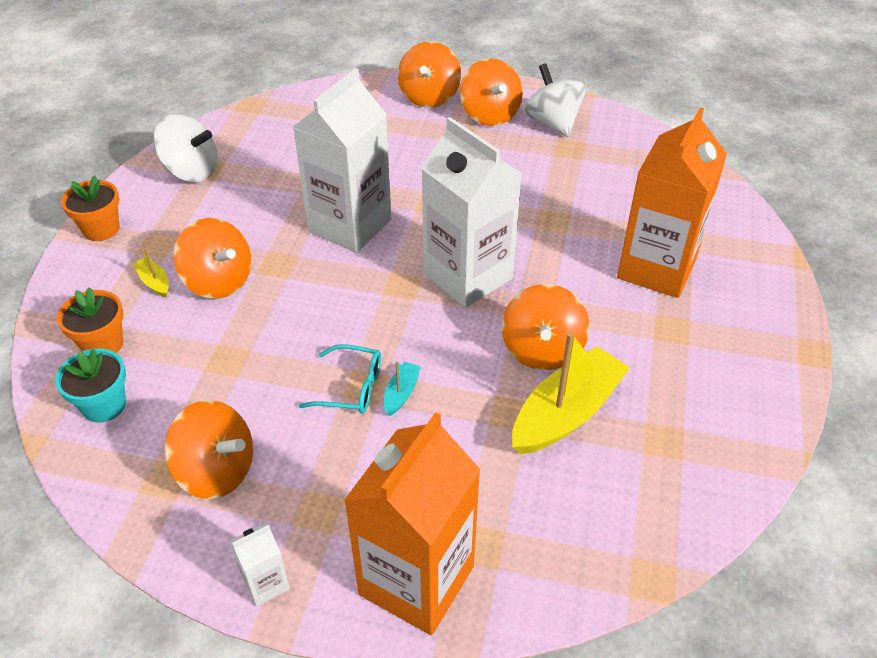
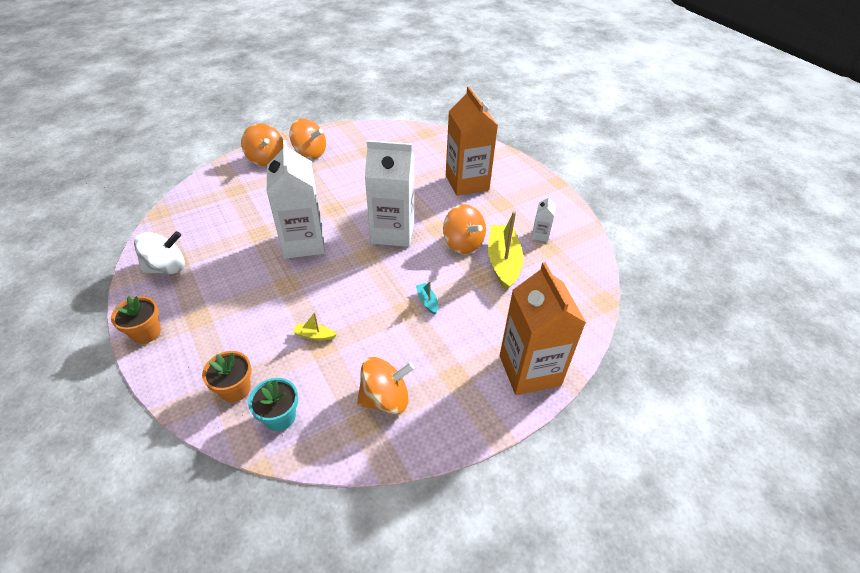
camera: 45 degrees left, 0 degrees up
(154, 282) = (224, 337): yellow boat -> yellow boat (314, 335)
(218, 281) = (264, 313): orange spinning top -> none
(266, 583) = (472, 425): white carton -> white carton (540, 235)
(351, 388) = (401, 315): turquoise glasses -> none
(552, 123) = (346, 142): white spinning top -> none

